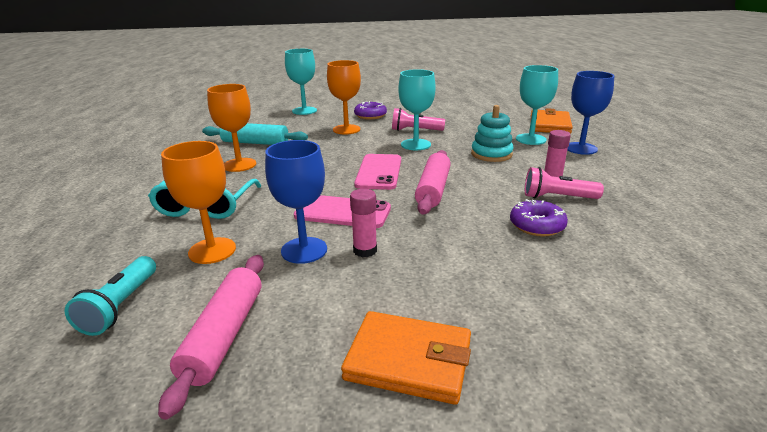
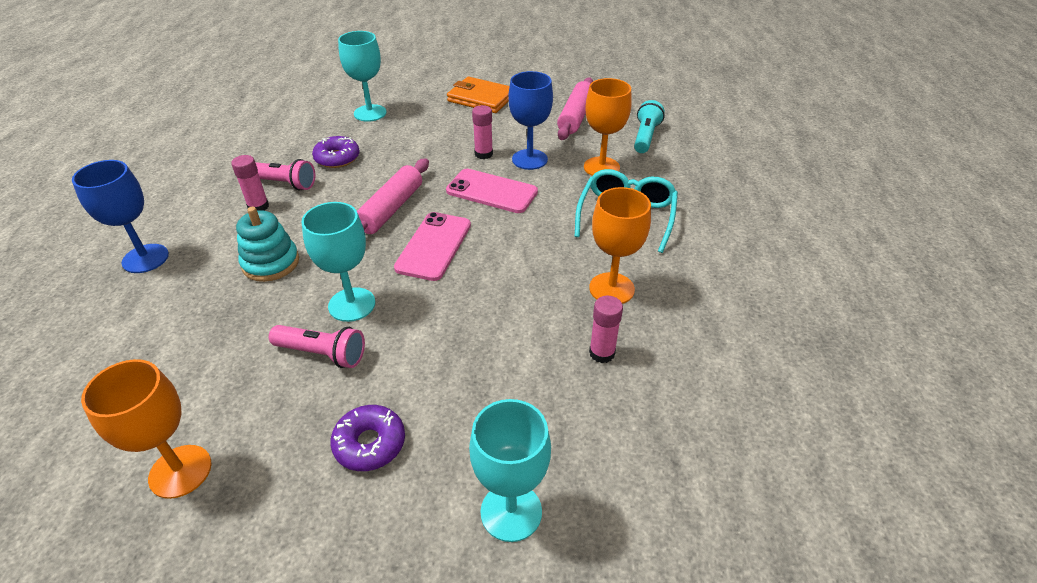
camera: 170 degrees left, 15 degrees up
(255, 143) = (602, 353): turquoise rolling pin -> pink glue stick
(346, 129) = (439, 380): orange goblet -> orange goblet (180, 471)
(530, 139) = (177, 292): turquoise goblet -> turquoise goblet (370, 113)
(549, 125) = (89, 335): orange wallet -> none

